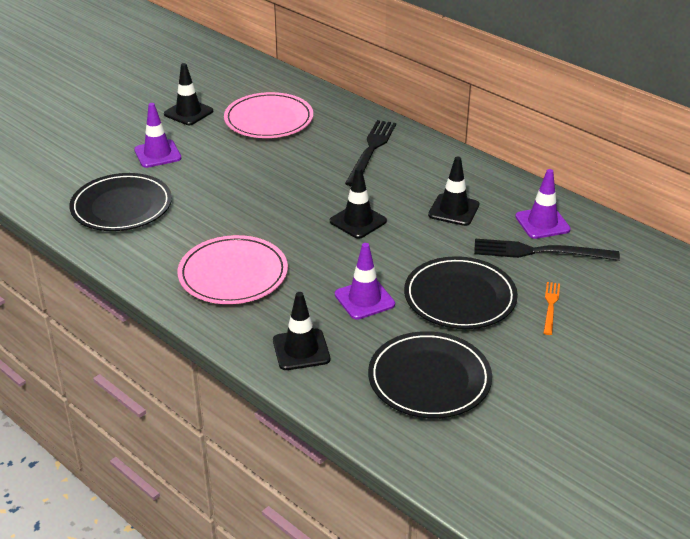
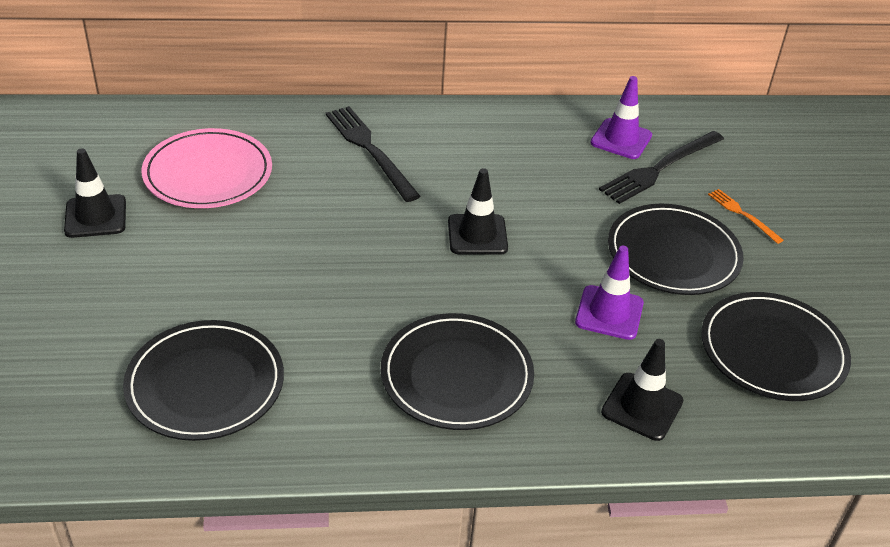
camera: 50 degrees left, 5 degrees up
(157, 154) = (142, 291): purple traffic cone -> none
(233, 274) = (456, 376): pink plate -> black plate
(453, 210) = (537, 170): black traffic cone -> none

